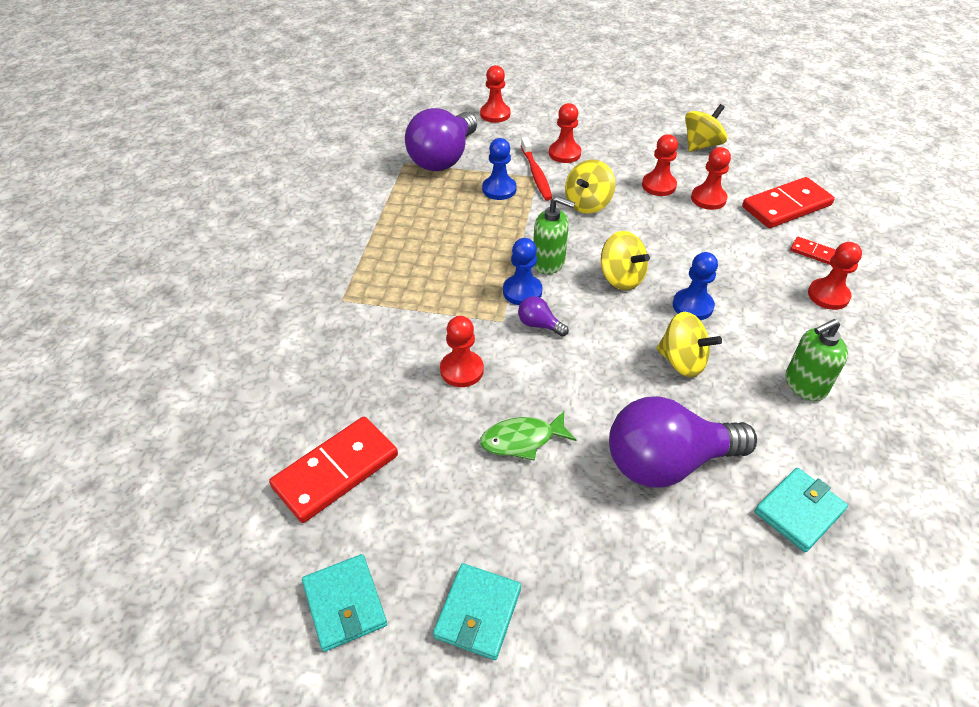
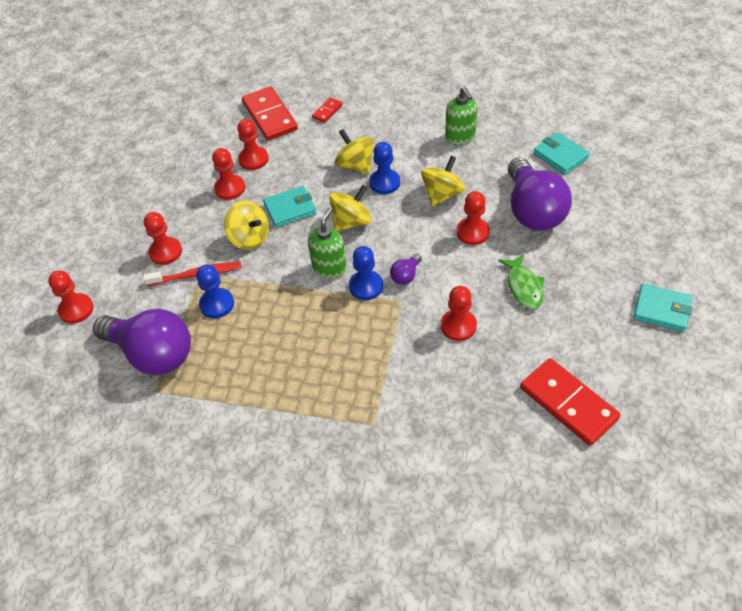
camera: 85 degrees left, 5 degrees up
(345, 604) = (673, 383): turquoise wallet -> turquoise wallet (290, 209)
(701, 145) = (173, 155): yellow spinning top -> yellow spinning top (355, 165)
(828, 295) = (374, 112): red pawn -> red pawn (472, 232)

